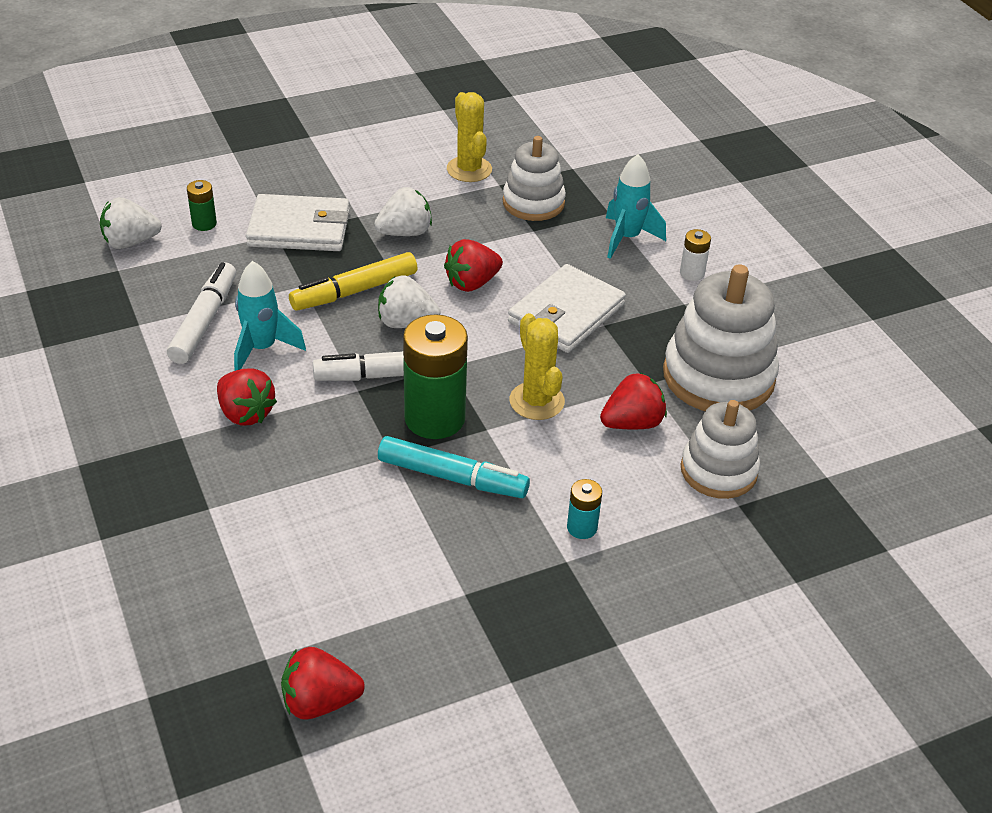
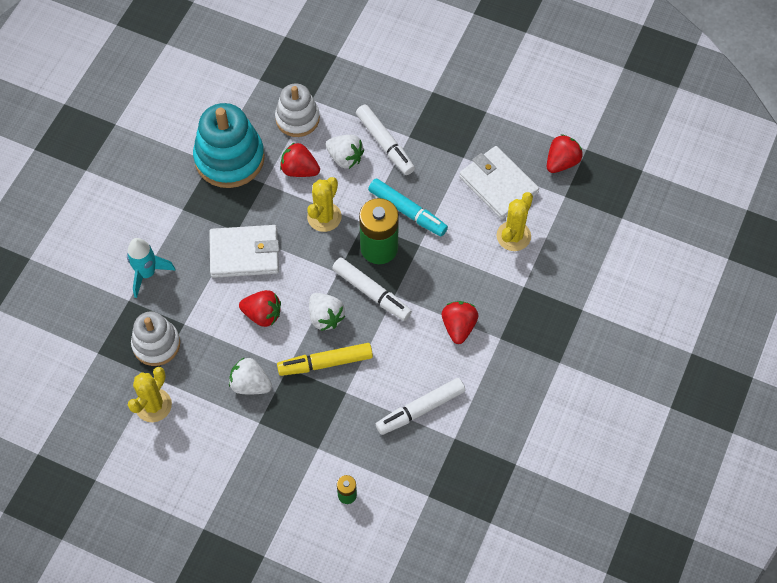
camera: 130 degrees left, 20 degrees up
(130, 242) = (401, 515): white strawberry -> white strawberry (345, 158)
(262, 349) = (411, 363): turquoise rocket -> none
(284, 552) = (513, 236): none -> yellow cactus
(299, 228) = (301, 441): white wallet -> white wallet (498, 184)
(320, 702) = (561, 162): red strawberry -> red strawberry turned 90 degrees counterclockwise
(354, 291) = (325, 363): yellow marker -> yellow marker turned 150 degrees clockwise
(452, 477) = (407, 211): turquoise marker -> turquoise marker turned 150 degrees clockwise
(582, 527) = (385, 144): turquoise battery -> white marker
(692, 273) = (151, 222): white battery -> none
(718, 376) = (229, 158): white stacking toy -> turquoise stacking toy

